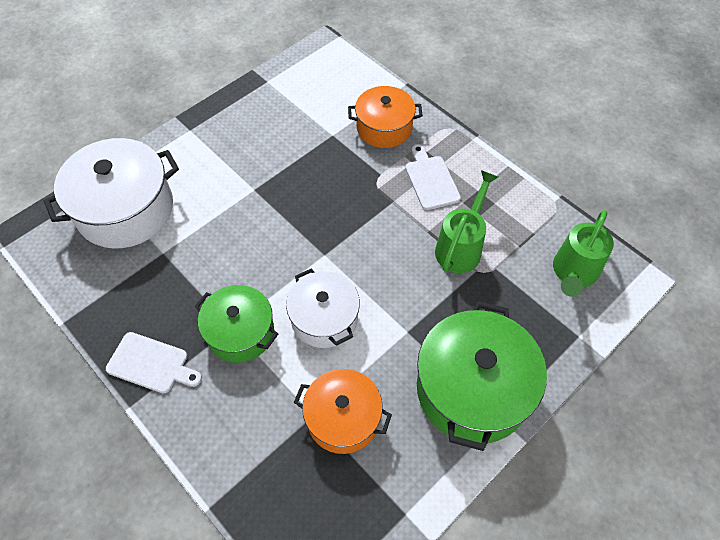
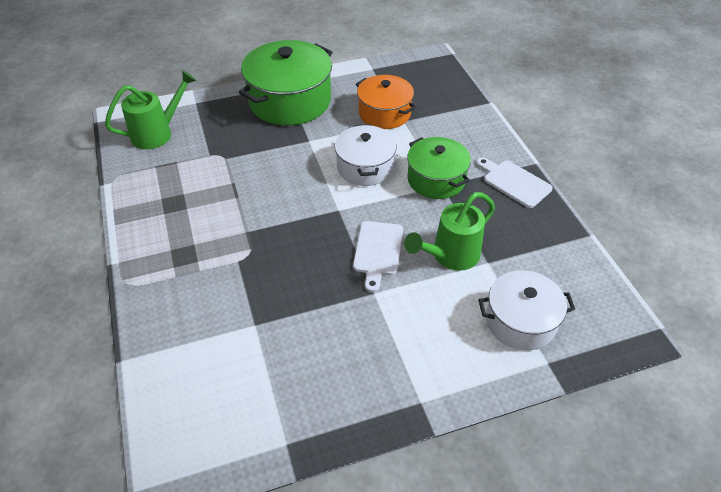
camera: 155 degrees left, 10 degrees down
(125, 209) = (520, 321): white pot -> white pot, size x0.63
(384, 128) = (193, 310): orange pot -> none
(431, 180) = (196, 237): white cutting board -> white cutting board (377, 251)
(461, 247) = (221, 177): green watering can -> green watering can (450, 256)

